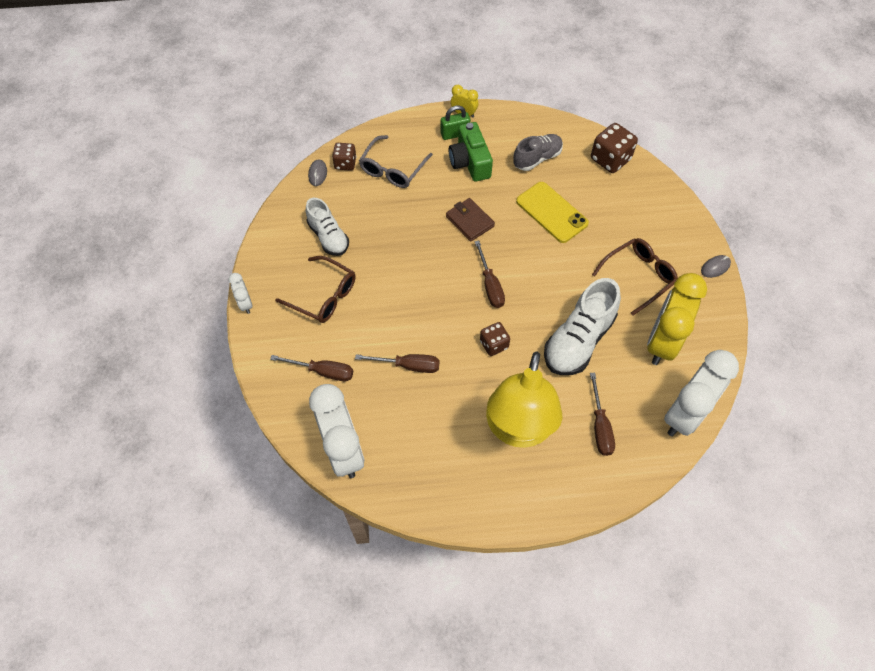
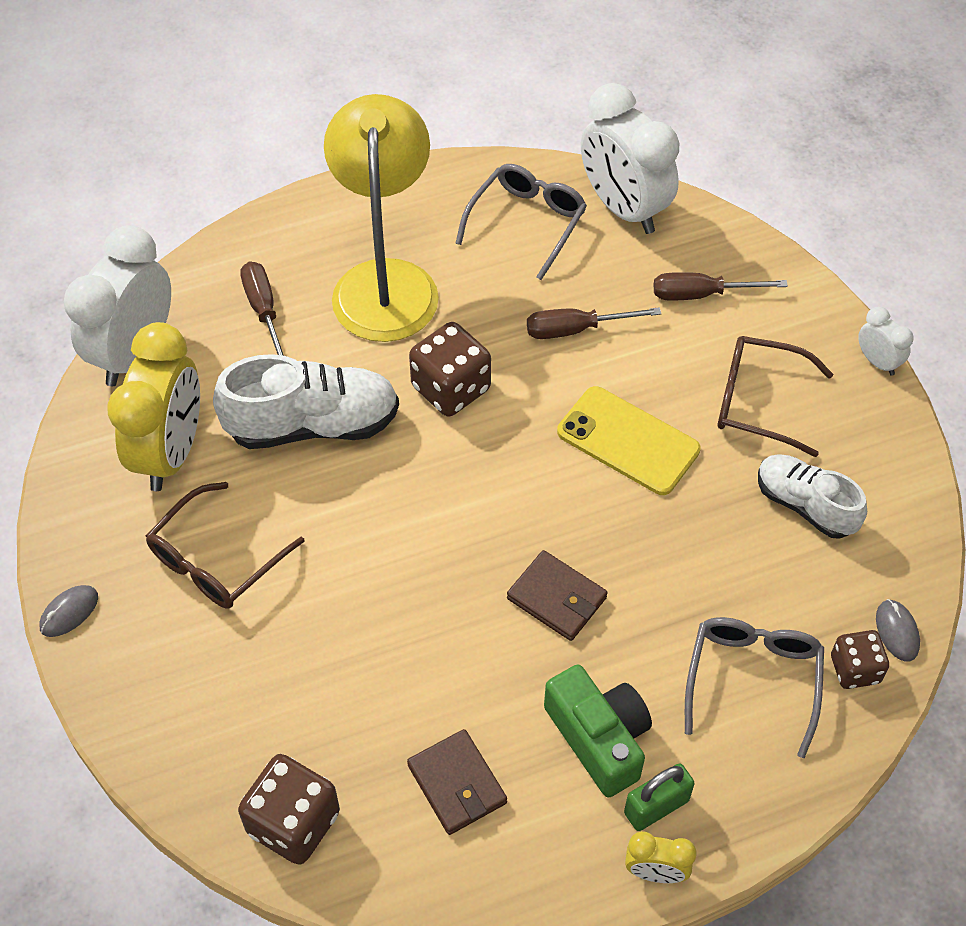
camera: 165 degrees right, 5 degrees down
(413, 454) = (526, 223): none -> grey glasses
(490, 285) = (483, 483): brown screwdriver -> none
(494, 344) = (451, 388): brown dice -> brown dice, size x1.59
(537, 158) = (457, 784): grey shoe -> brown wallet
(551, 212) = (400, 657): yellow phone -> yellow phone (628, 441)
(578, 340) = (313, 425): white shoe -> white shoe turned 60 degrees clockwise

